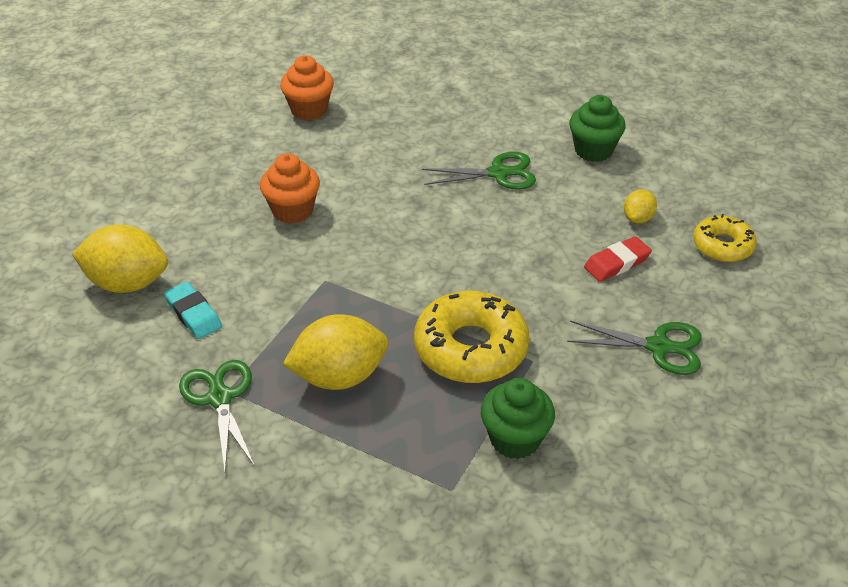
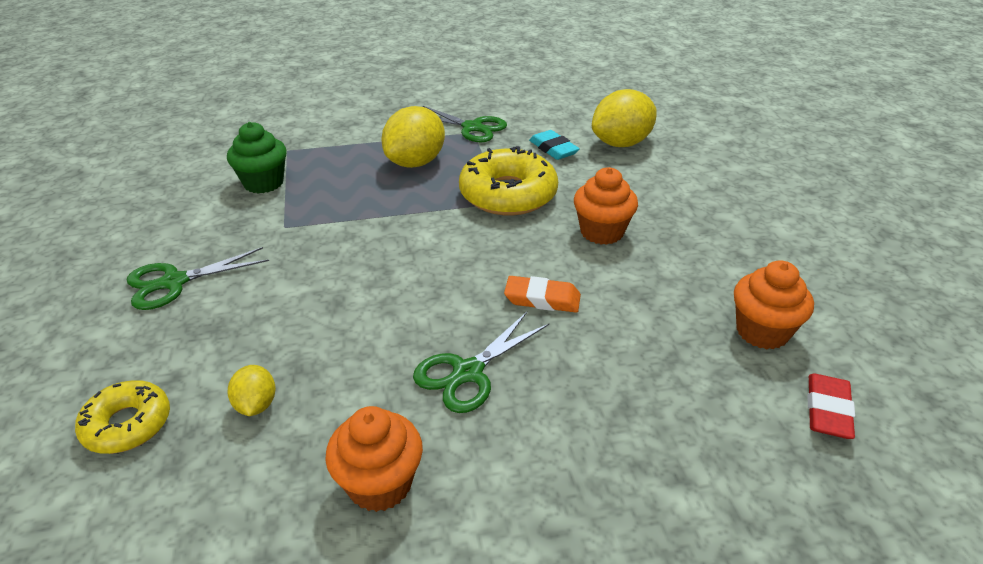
camera: 140 degrees right, 5 degrees down
(193, 314) = (553, 149): turquoise eraser -> turquoise eraser turned 45 degrees clockwise
(402, 189) = (542, 299): none -> orange eraser
(470, 348) = (340, 213): yellow donut -> yellow donut (508, 194)
(593, 150) = (380, 484): green cupcake -> orange cupcake
(617, 263) = (254, 337): red eraser -> red eraser (827, 410)

